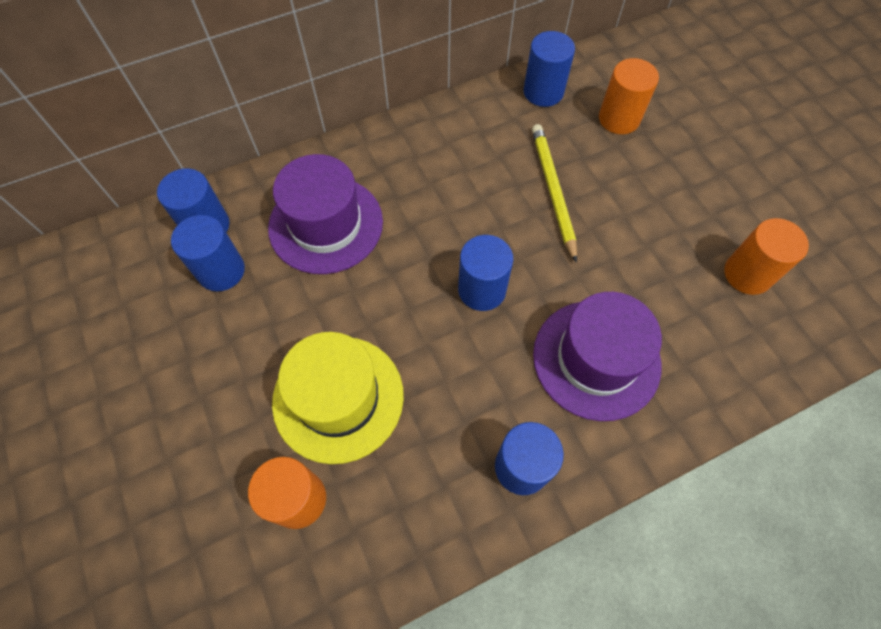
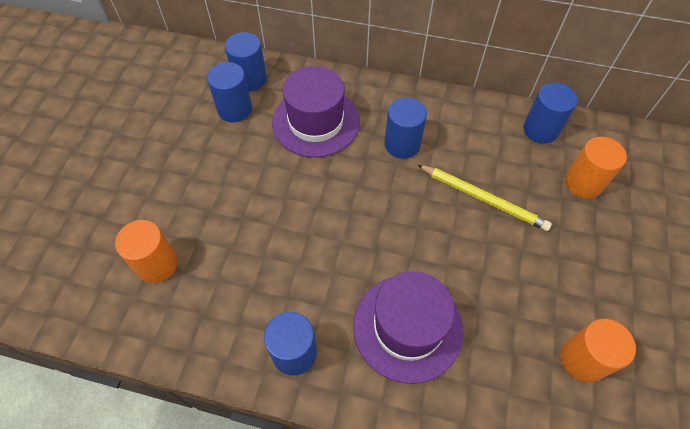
camera: 40 degrees right, 5 degrees down
(338, 398) = (229, 226): yellow hat -> none
(482, 290) = (373, 227): blue cylinder -> blue cylinder (402, 144)
(552, 191) = (483, 198): yellow pencil -> yellow pencil turned 90 degrees clockwise

